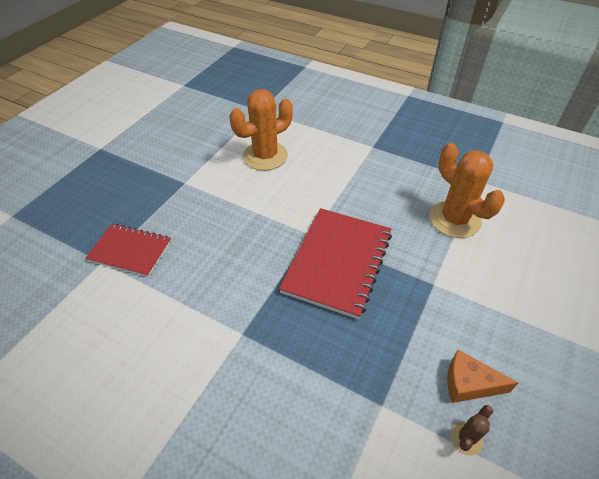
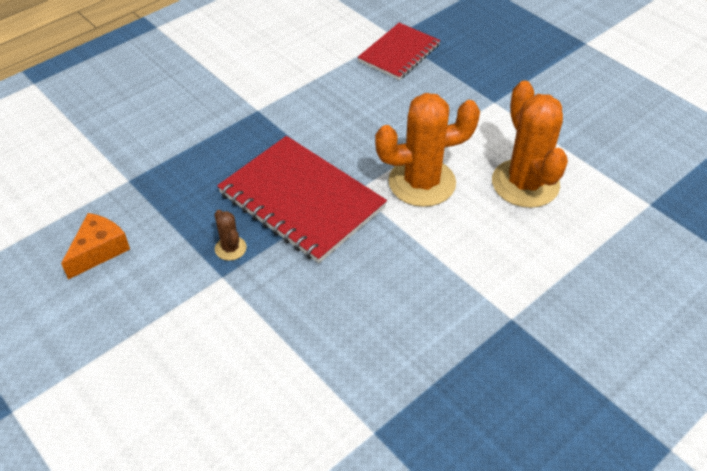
camera: 110 degrees right, 0 degrees up
(454, 219) = (308, 352): orange cactus -> orange cactus (422, 182)
(466, 438) = (60, 224): brown cactus -> brown cactus (230, 248)

